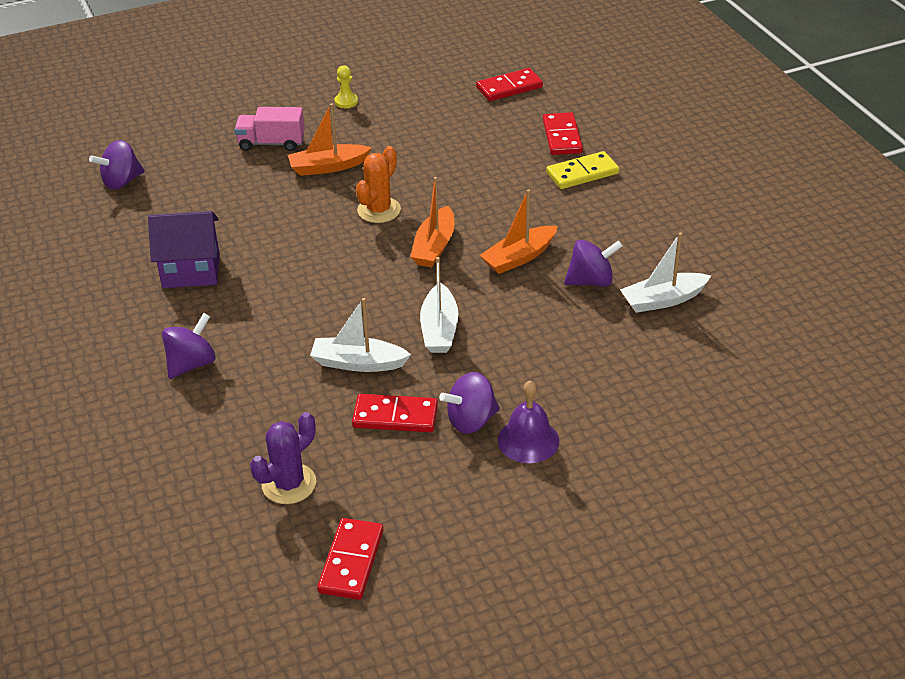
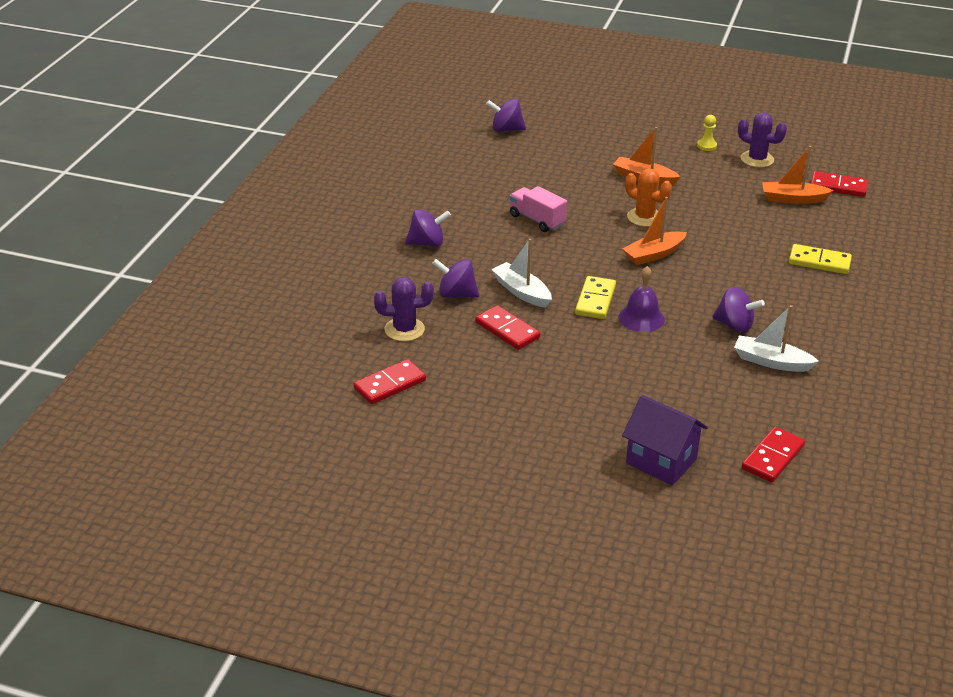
camera: 40 degrees right, 5 degrees down
(191, 271) = (487, 196): purple house -> purple house (661, 461)
(271, 143) = (625, 148): pink truck -> pink truck (537, 220)
(379, 210) = (644, 217): orange cactus -> orange cactus turned 60 degrees clockwise
(408, 94) = (757, 159): none -> purple cactus
(439, 329) = (595, 300): white boat -> yellow domino
(471, 420) = (549, 357): purple spinning top -> purple spinning top (456, 294)
(519, 257) = (703, 288): orange boat -> orange boat (793, 199)
(528, 440) = (571, 386): purple bell -> purple bell (641, 318)
(562, 136) = (836, 233): red domino -> red domino (772, 457)

